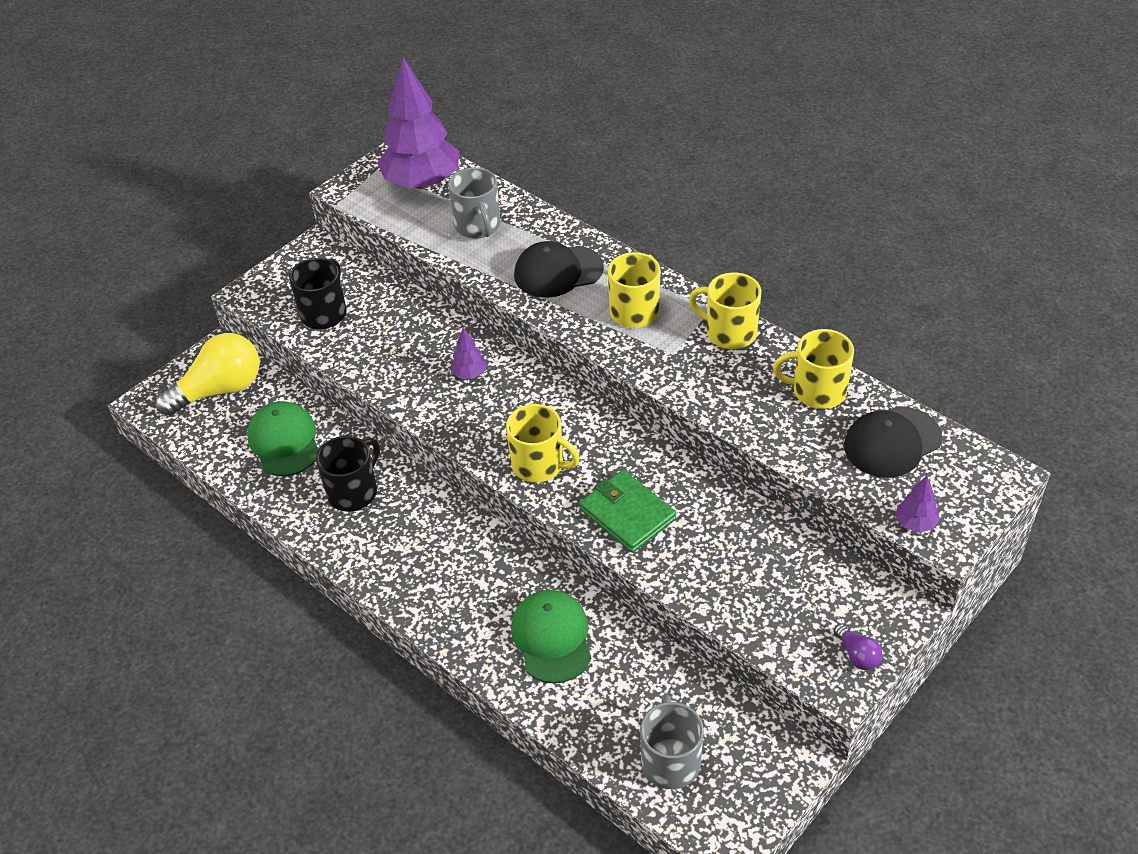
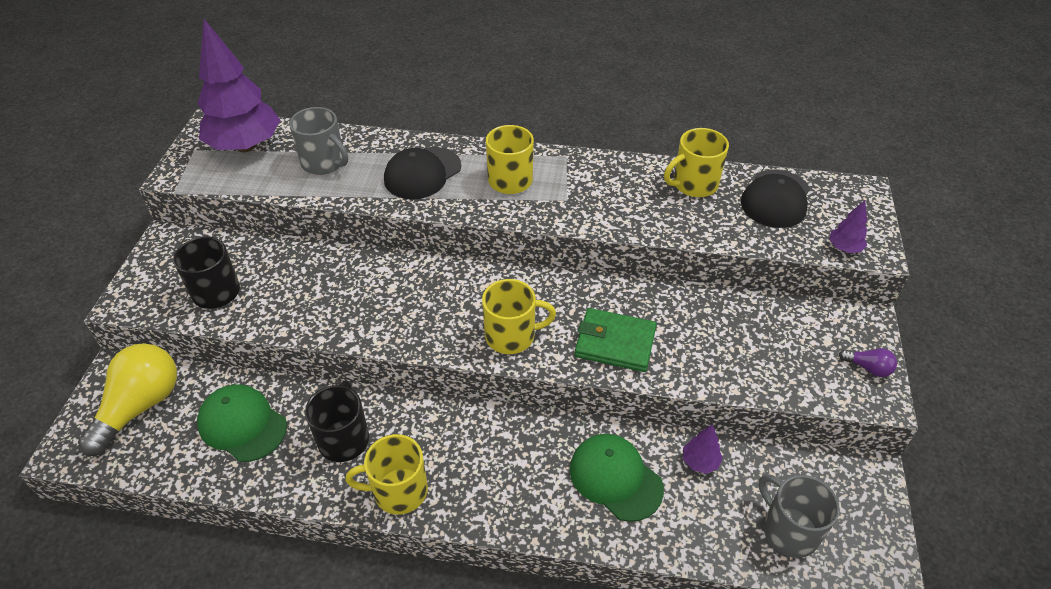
camera: 35 degrees left, 0 degrees up
(469, 374) = (393, 288): purple tree -> purple tree (700, 462)
(729, 332) = (595, 168): yellow mug -> yellow mug (398, 491)

